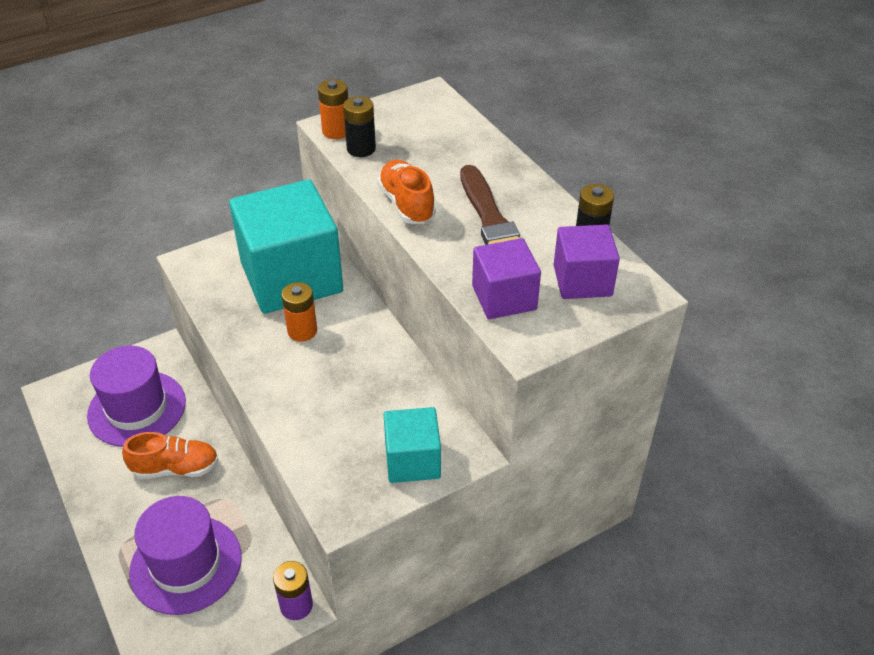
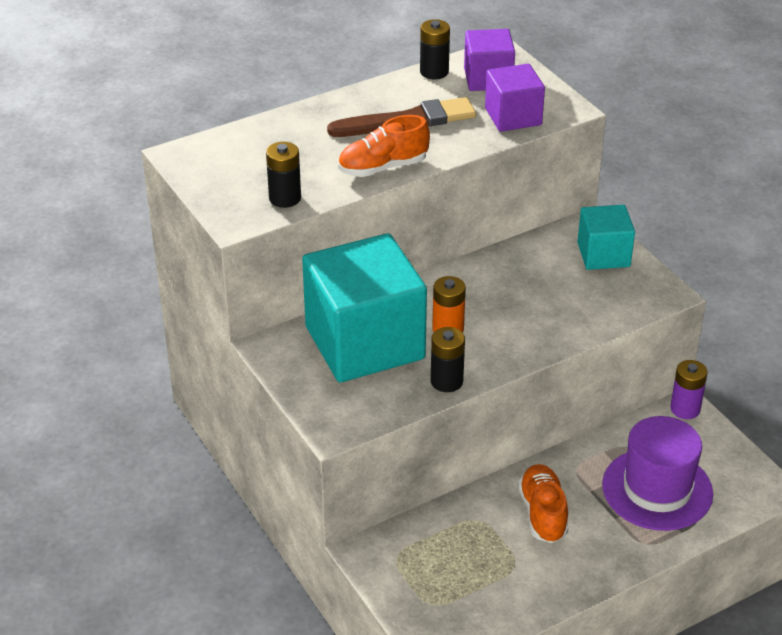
camera: 90 degrees left, 5 degrees down
(137, 408) = (460, 561): purple hat -> none
(231, 328) = (446, 381): none -> black battery
(336, 131) = (249, 216): orange battery -> none

